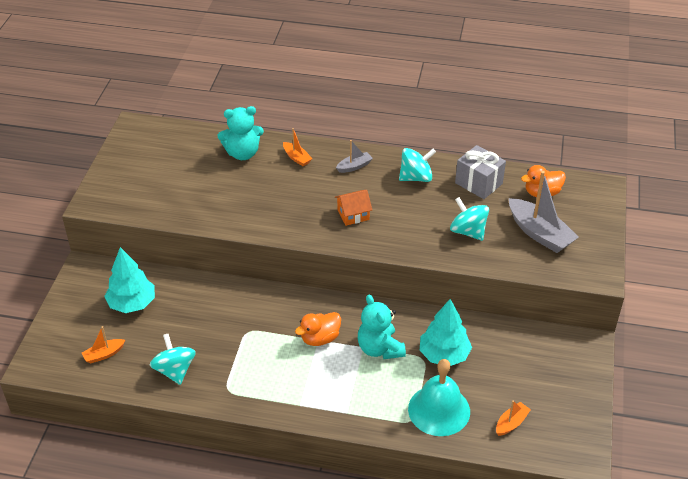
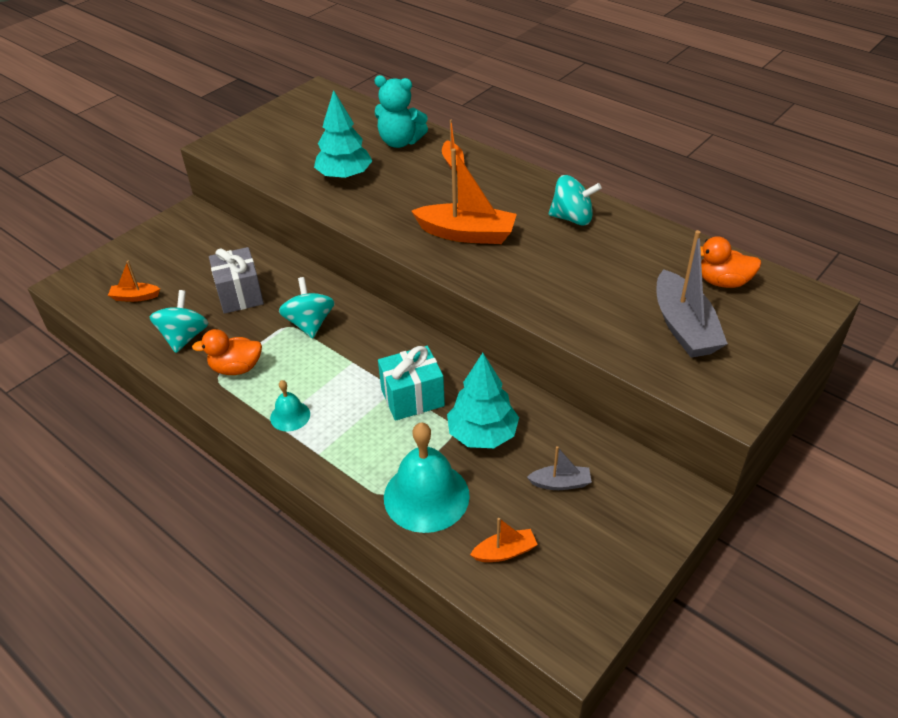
camera: 30 degrees right, 0 degrees up
(132, 303) = (202, 259): turquoise tree -> turquoise tree (344, 176)
(305, 395) = (290, 416): none -> turquoise bell
(320, 338) = (355, 361): orange duck -> orange duck (236, 368)
(353, 214) = (467, 234): orange house -> orange boat
(354, 166) = (509, 187): grey boat -> grey boat (560, 483)
(380, 348) = (412, 398): turquoise teddy bear -> turquoise gift
(468, 231) = (590, 294): turquoise spinning top -> turquoise spinning top (310, 324)
(478, 183) = (646, 247): grey gift -> grey gift (240, 295)

